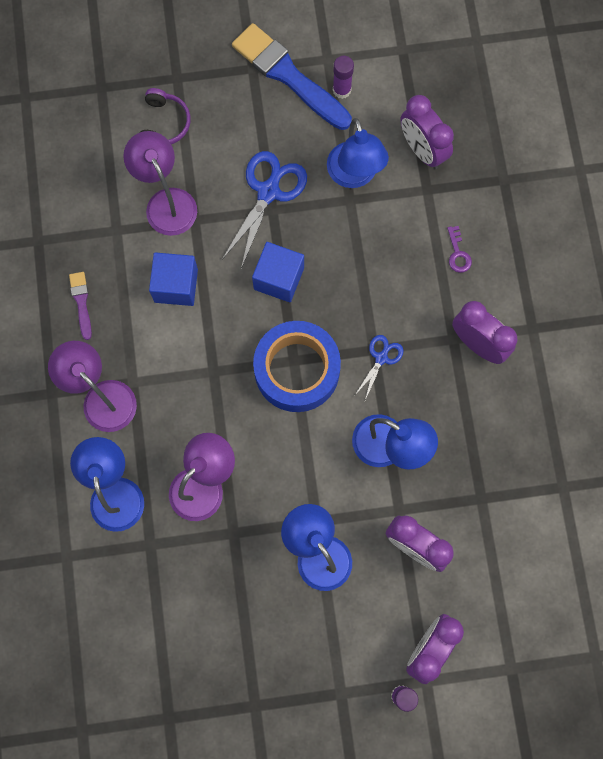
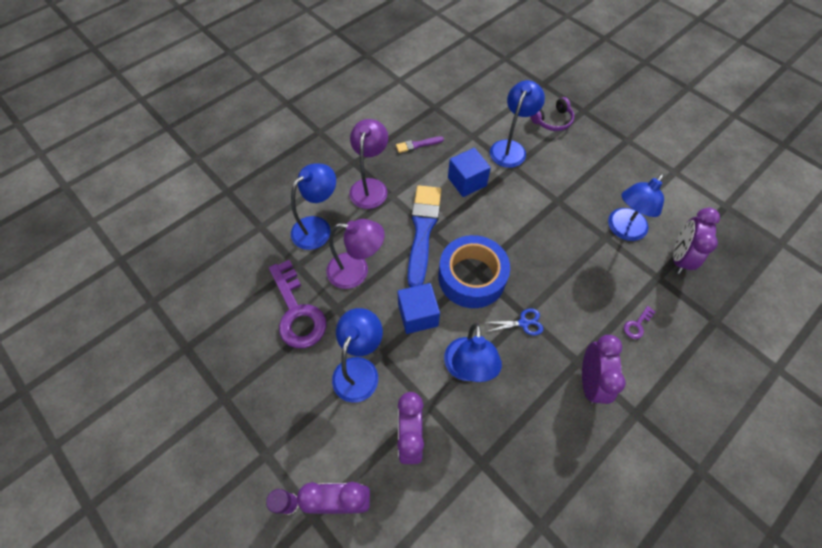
camera: 55 degrees right, 15 degrees down
(81, 302) = (417, 145): purple brush -> purple brush turned 150 degrees counterclockwise
(166, 202) = (510, 148): purple lamp -> blue lamp
(208, 577) = (297, 312): none -> purple key
(268, 191) = (566, 192): blue scissors -> none
(279, 278) = (520, 230): blue cube -> blue cube (418, 315)
(288, 75) = (643, 159): blue brush -> blue brush (423, 230)
(341, 90) = (665, 190): purple glue stick -> none

